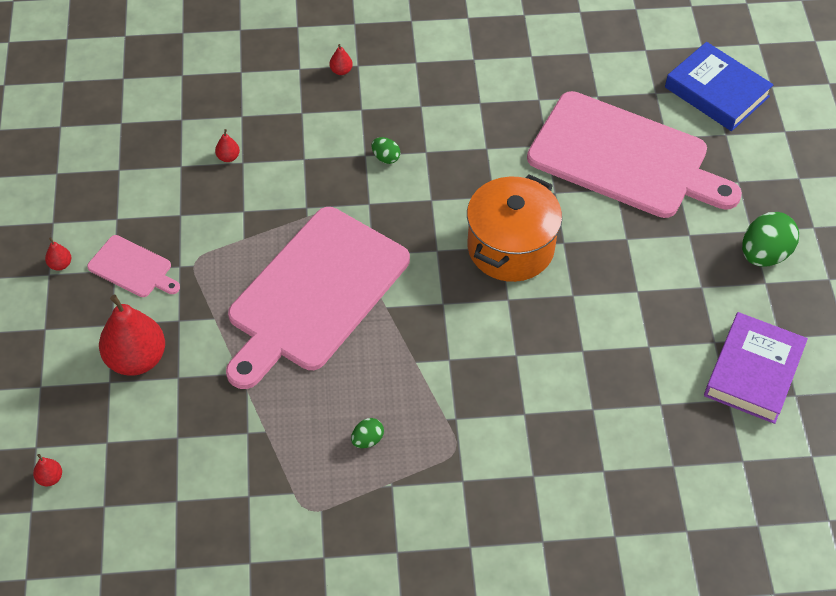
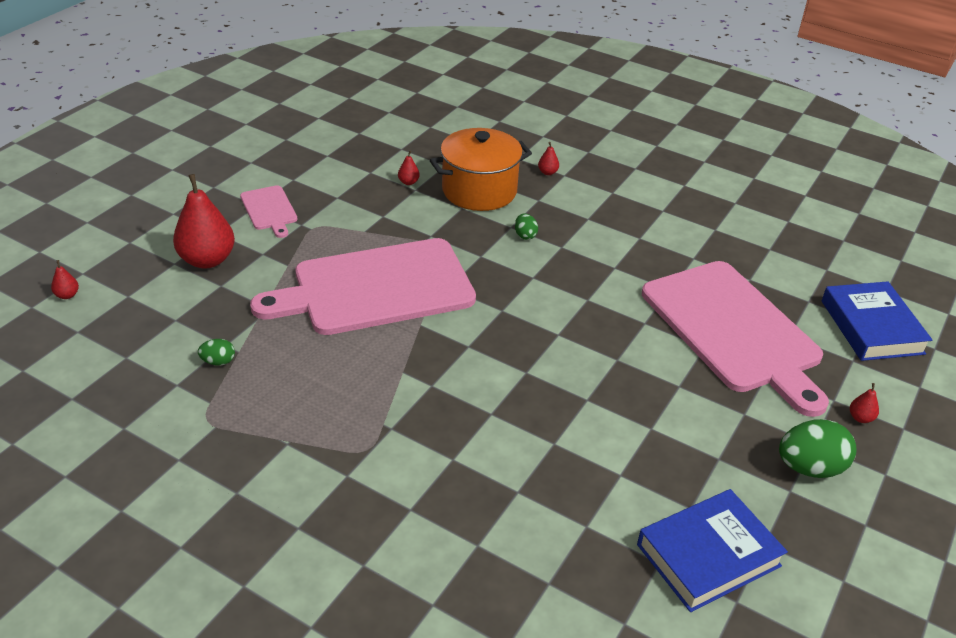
camera: 35 degrees right, 15 degrees down
(60, 264) = (227, 185): red pear -> red pear (860, 418)
(367, 440) = (305, 401): green egg -> green egg (218, 361)
(510, 247) = (566, 339): orange pot -> orange pot (479, 191)
(753, 372) = (708, 555): purple book -> blue book

